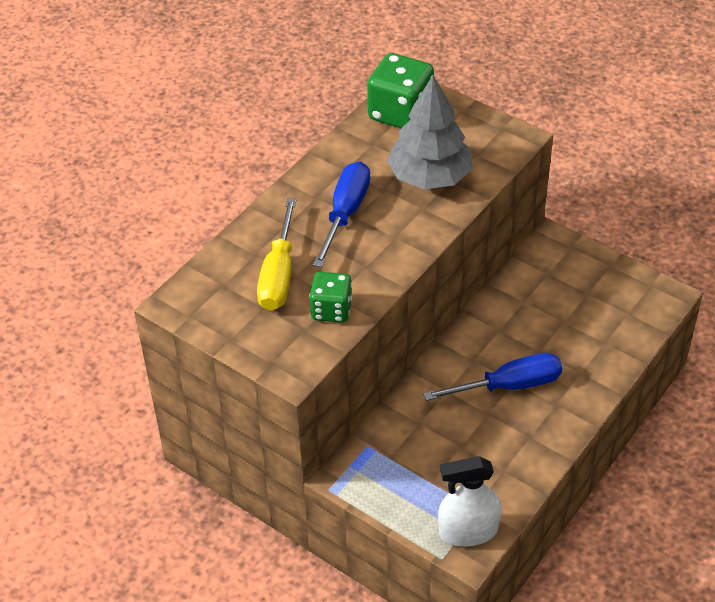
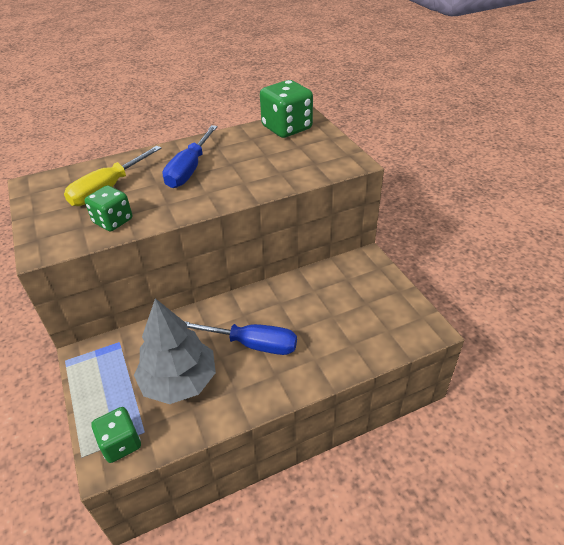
camera: 30 degrees right, 5 degrees down
(345, 213) = (190, 169): blue screwdriver -> blue screwdriver turned 150 degrees clockwise
(430, 177) = (268, 166): grey tree -> grey tree (179, 381)
(468, 531) = (121, 443): white spray bottle -> green dice

